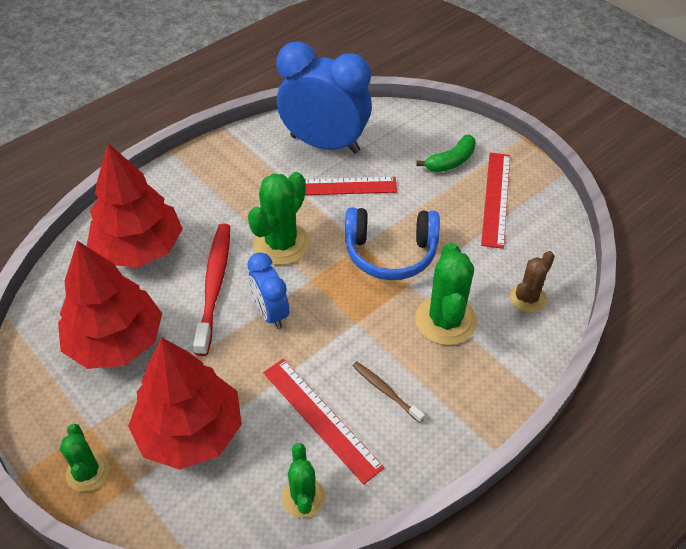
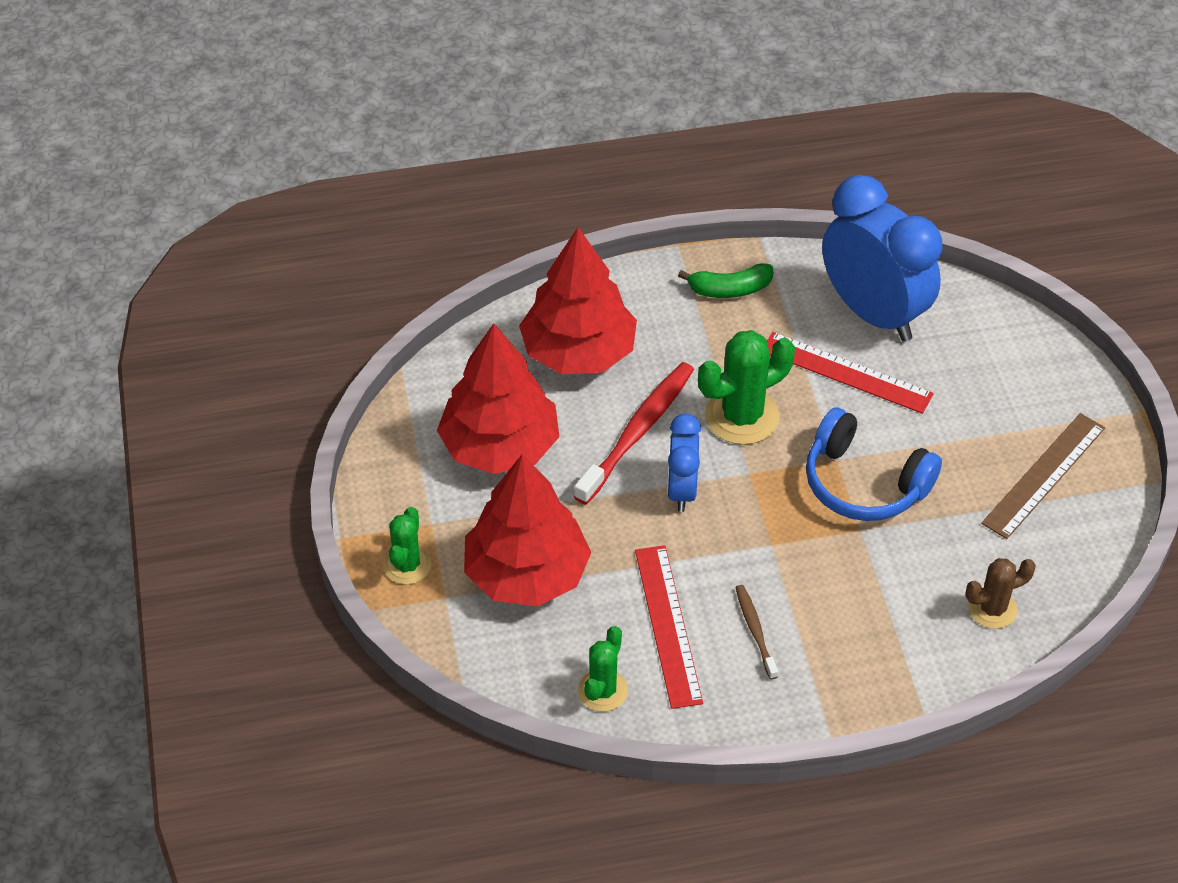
camera: 30 degrees right, 0 degrees up
(445, 320) = (875, 588): green cactus -> none
(451, 161) = (1020, 403): green banana -> green banana (730, 289)
(496, 198) = (1044, 475): red ruler -> brown ruler

